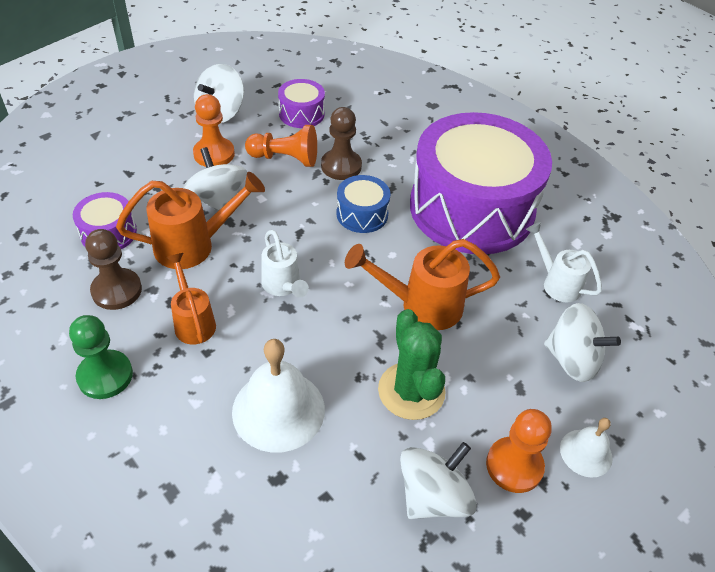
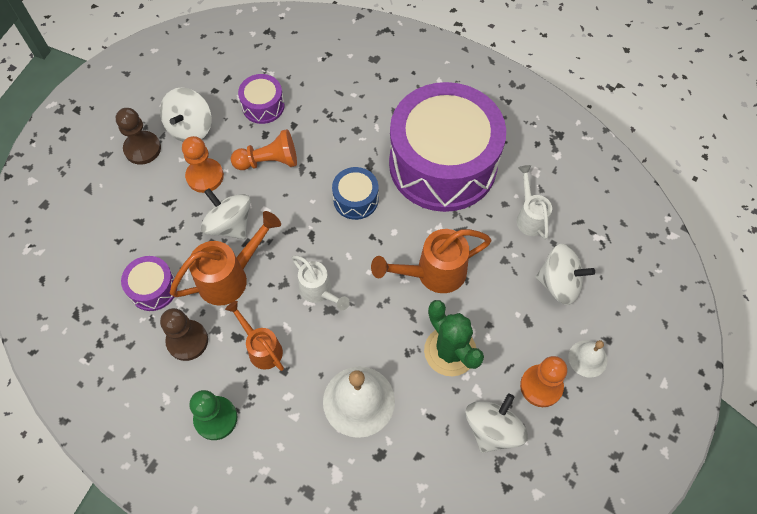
camera: 15 degrees left, 15 degrees up
(341, 166) = (320, 154): brown pawn -> brown pawn (142, 149)
(556, 282) = (529, 216): white watering can -> white watering can turned 45 degrees clockwise

